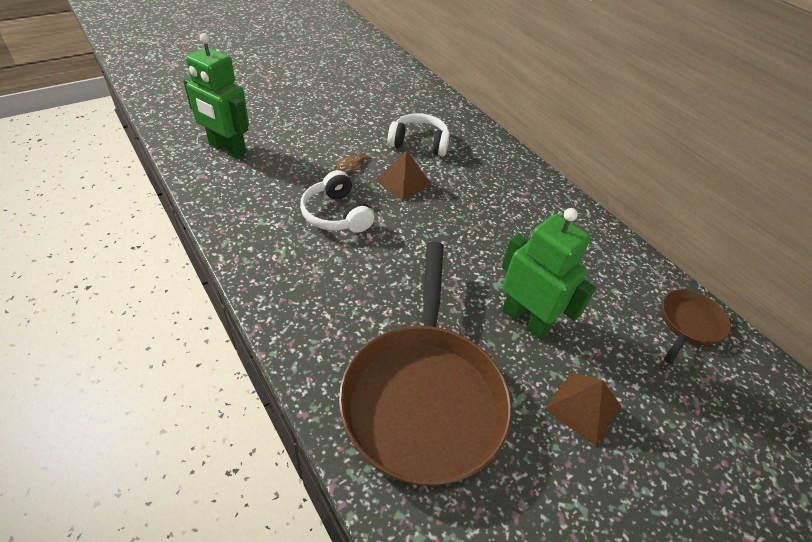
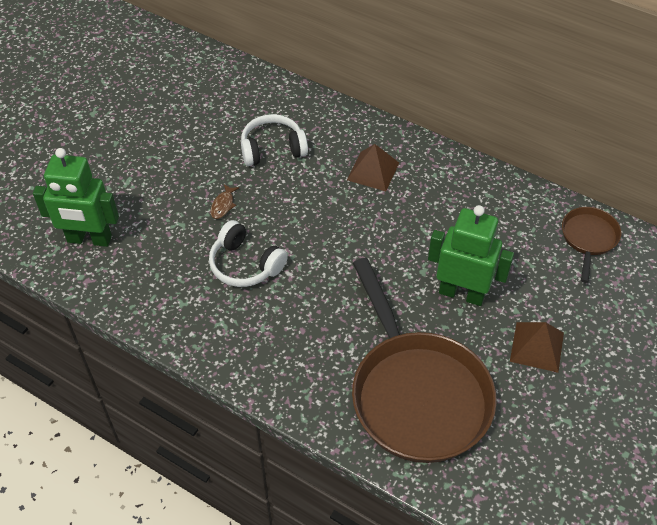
camera: 20 degrees left, 5 degrees up
(403, 182) = (284, 201): brown pyramid -> brown pyramid (373, 171)

